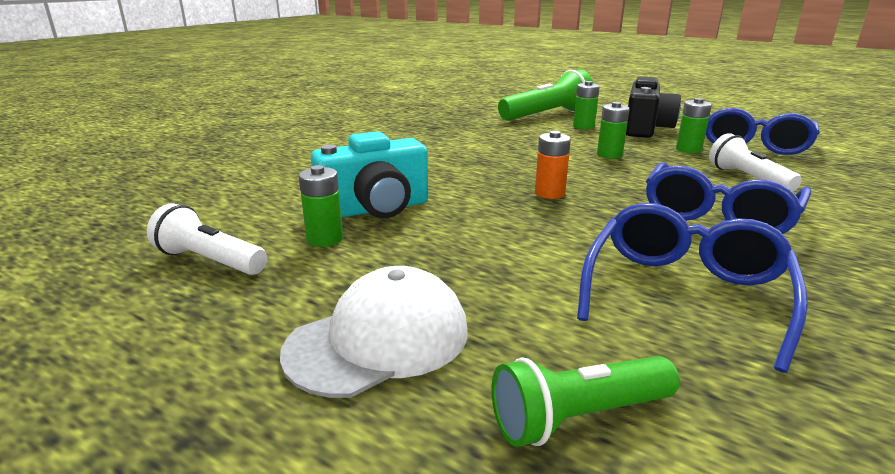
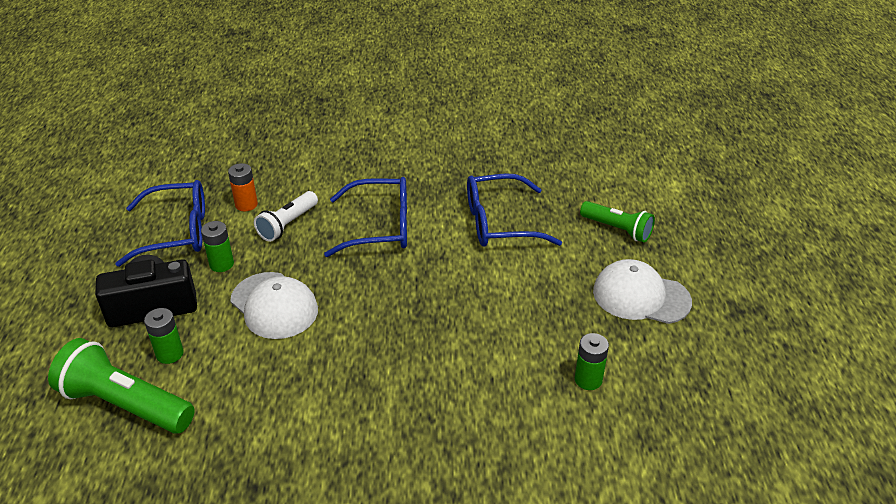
camera: 125 degrees left, 15 degrees up
(209, 261) = (668, 413): white flashlight -> none
(376, 209) = (522, 385): turquoise camera -> none
(549, 193) = (406, 308): orange battery -> orange battery (246, 204)
(609, 155) = (274, 305): green battery -> white cap

